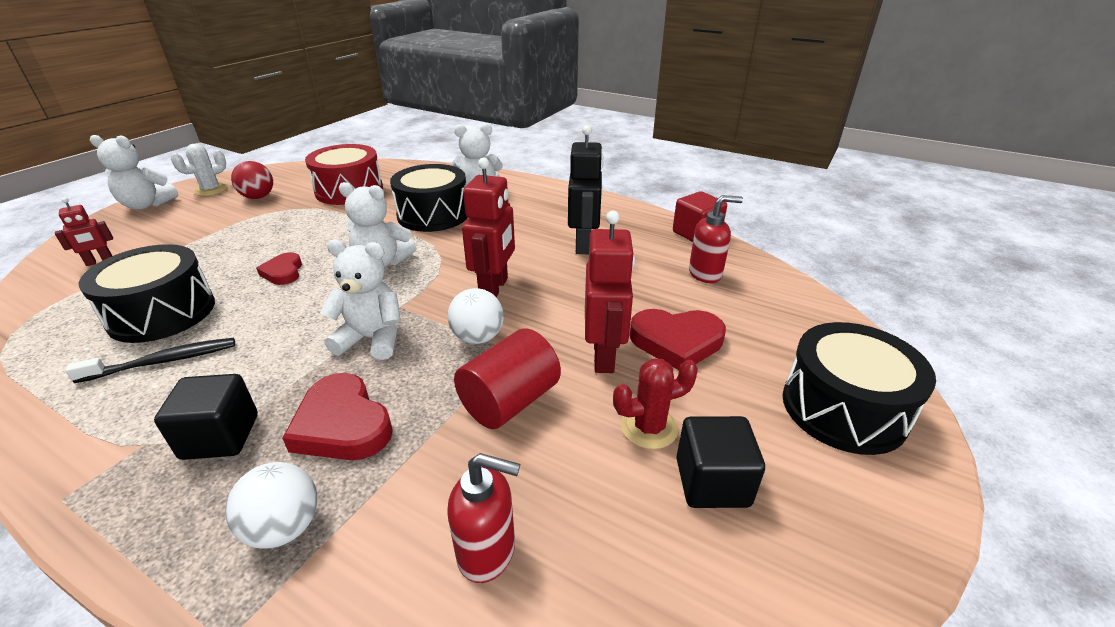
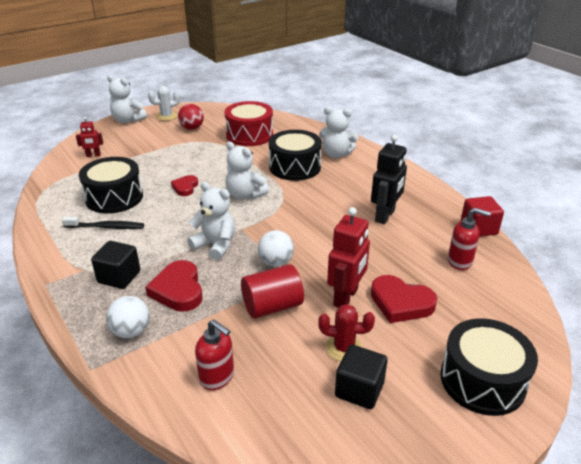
camera: 25 degrees right, 0 degrees up
(494, 288) = (304, 232): red robot -> none

